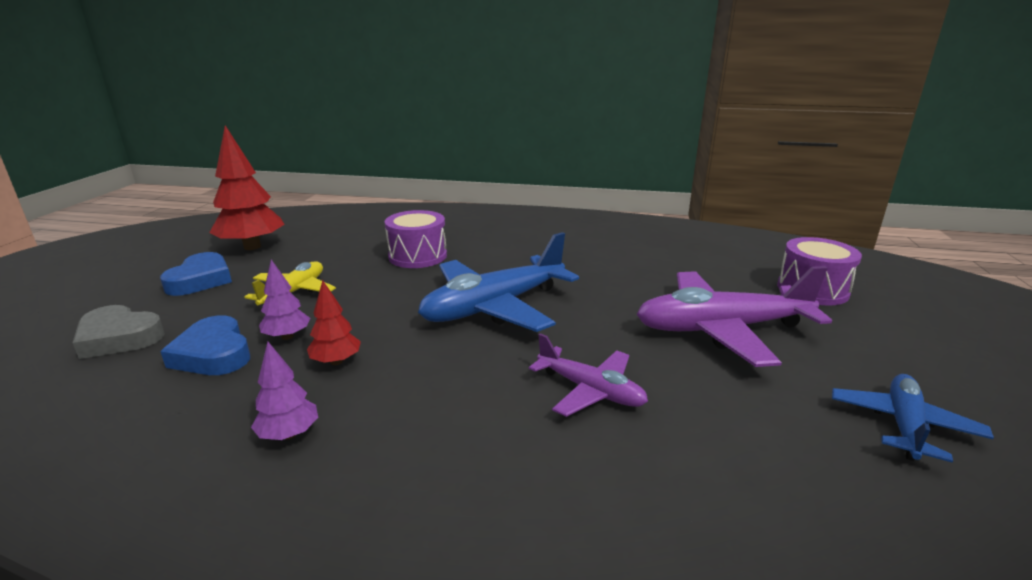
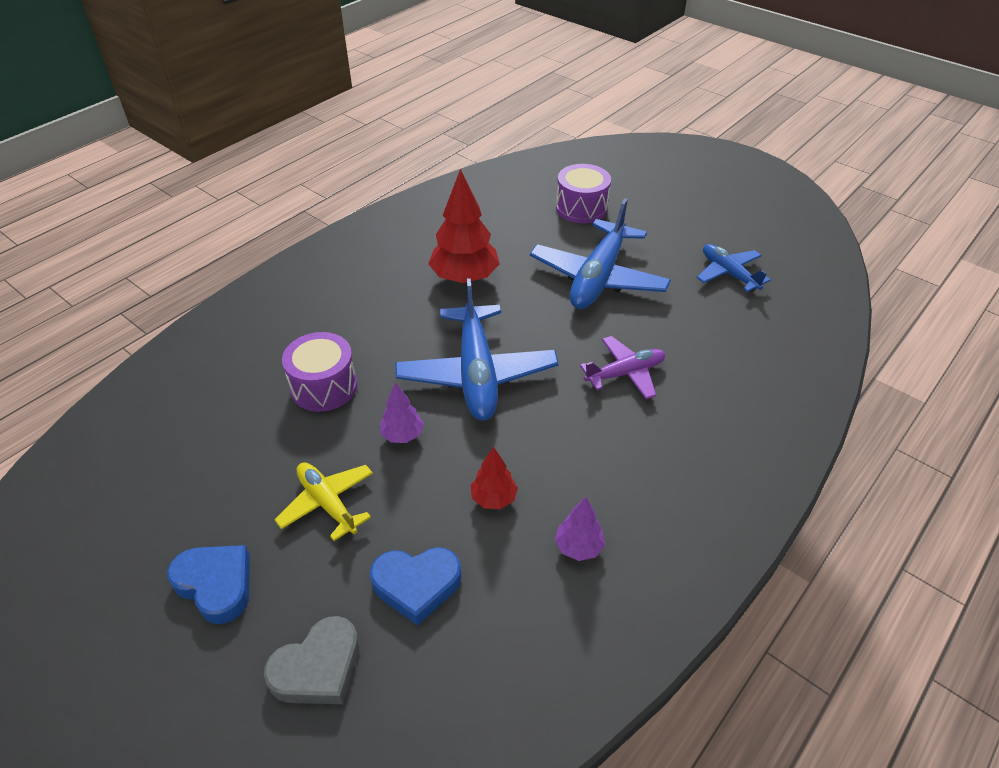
camera: 60 degrees left, 20 degrees up
(252, 247) = (150, 522): red tree -> red tree (464, 278)
(287, 336) = (423, 524): purple tree -> purple tree (402, 435)
(721, 329) = (598, 277): purple plane -> blue plane

